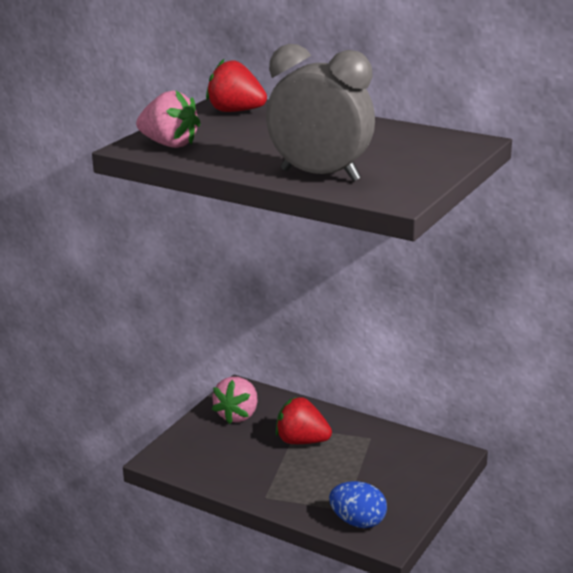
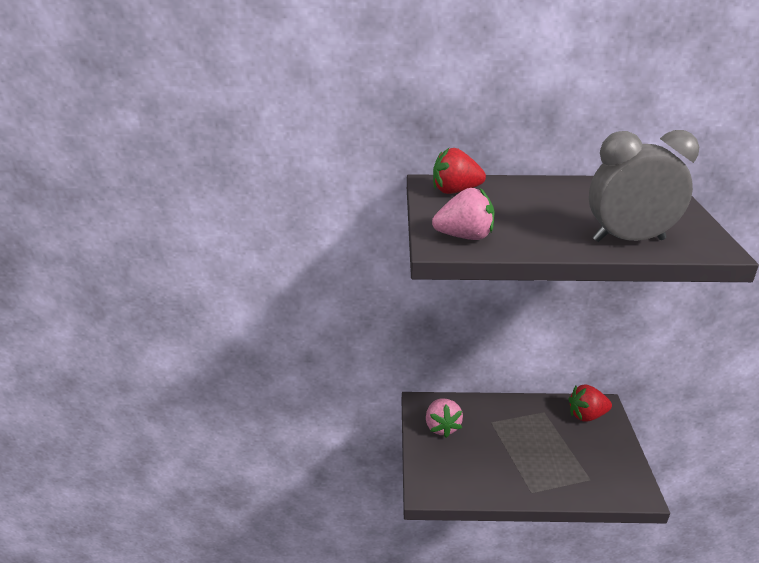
camera: 30 degrees left, 5 degrees up
(301, 441) = (506, 432): red strawberry -> red strawberry (586, 415)
(358, 522) = (609, 486): blue egg -> none

